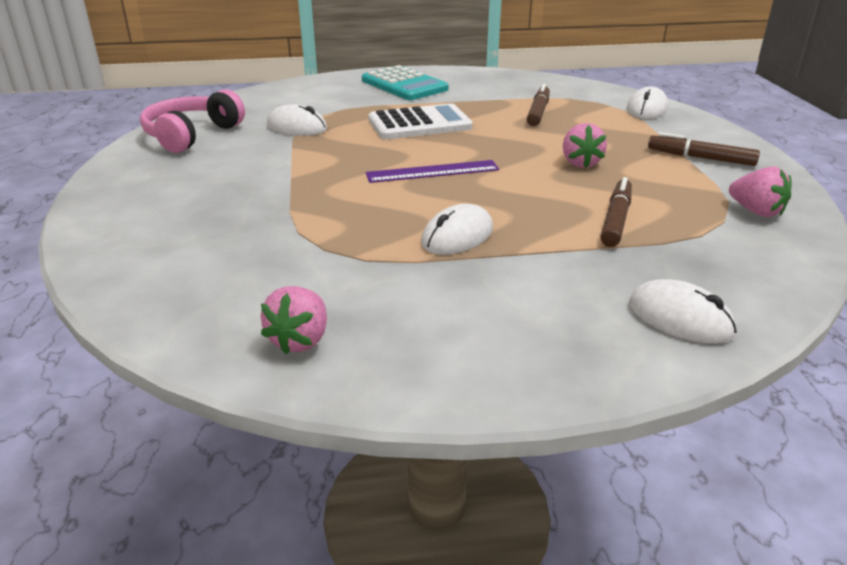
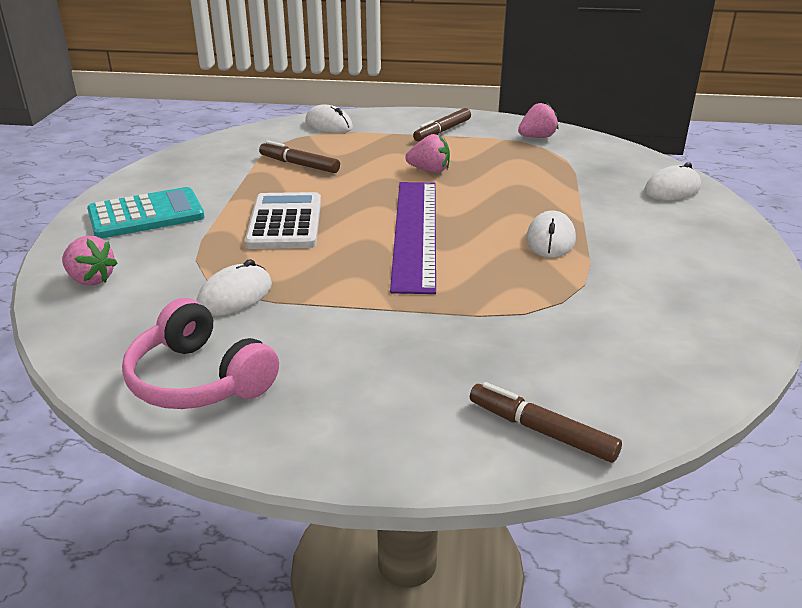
camera: 75 degrees left, 0 degrees up
(300, 340) = (711, 323): pink strawberry -> pink strawberry (91, 279)
(432, 172) = (415, 232): purple ruler -> purple ruler, size x1.73
(457, 236) = (550, 240): white mouse -> white mouse turned 45 degrees clockwise
(616, 220) = (537, 179): brown marker -> brown marker (541, 430)

